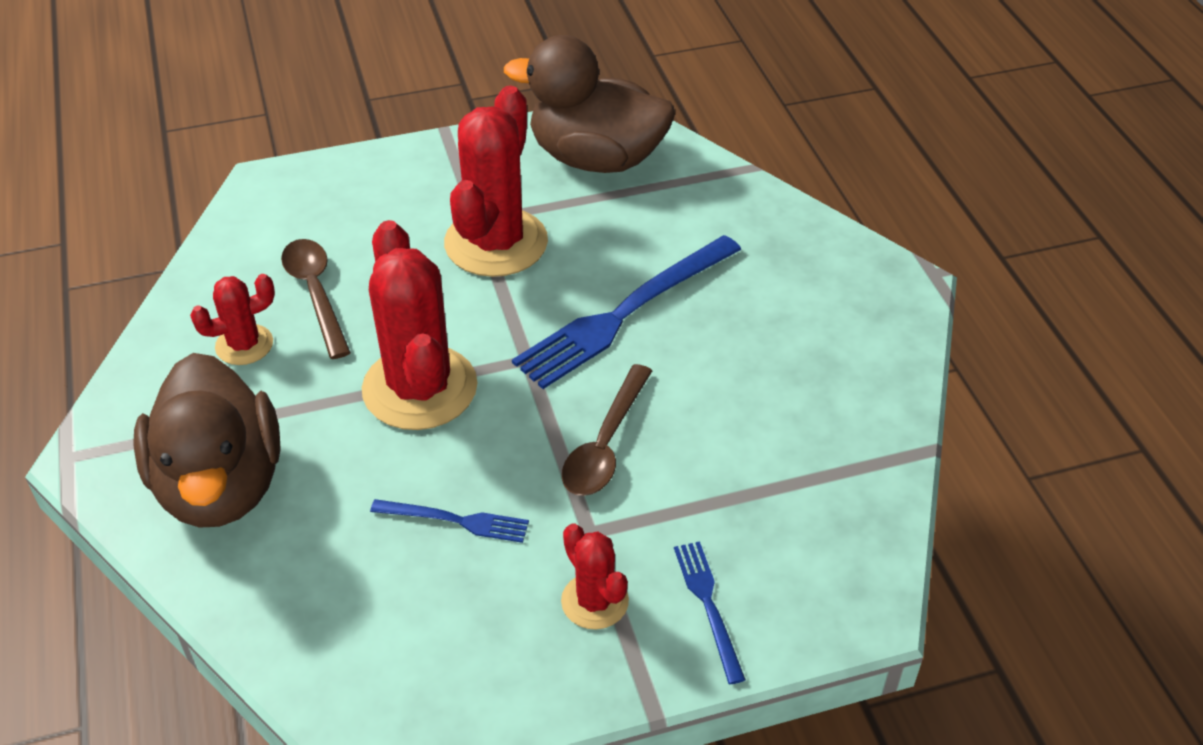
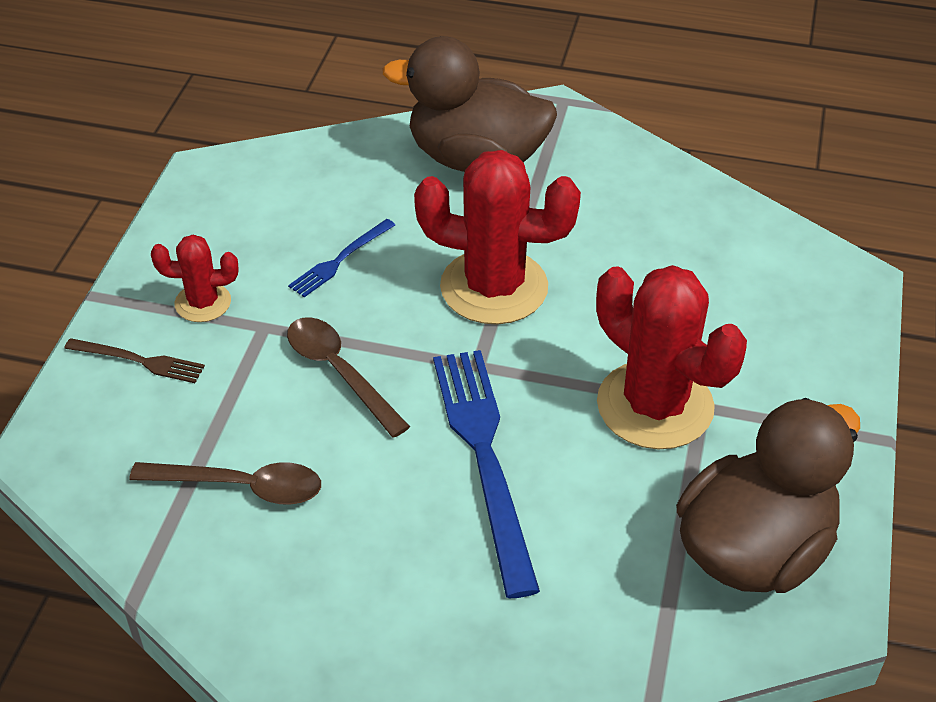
camera: 120 degrees right, 0 degrees up
(244, 345) = (621, 207): red cactus -> none
(316, 294) = (660, 263): brown spoon -> brown spoon (241, 487)
(709, 606) = (138, 361): blue fork -> brown fork

